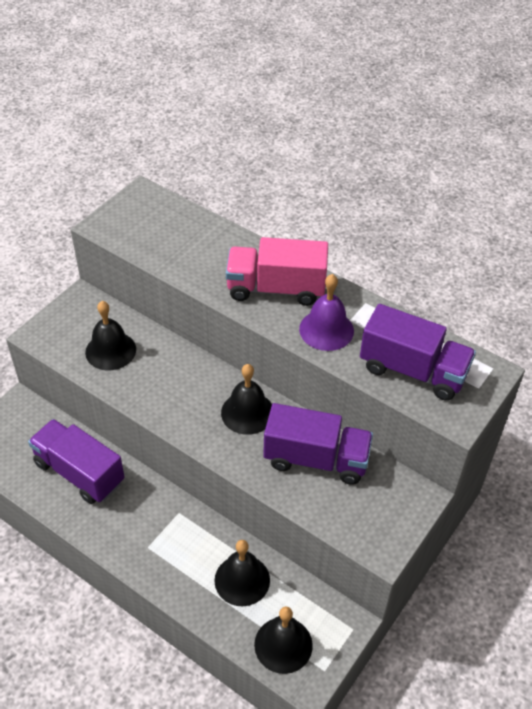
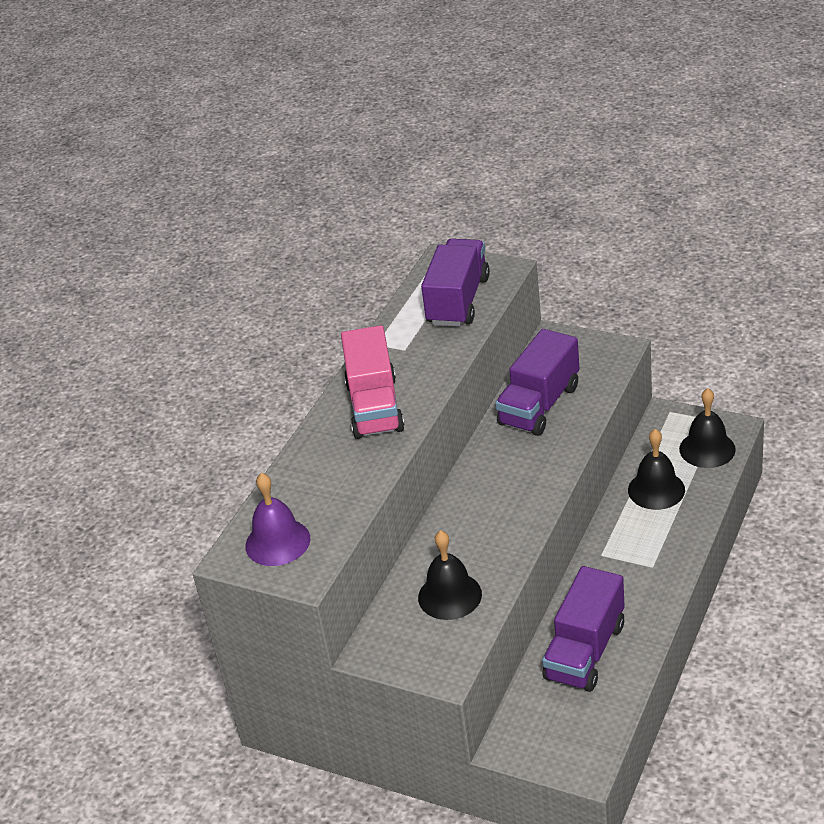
camera: 95 degrees left, 10 degrees down
(247, 412) = (500, 463): black bell -> none
(316, 459) = (539, 405): purple truck -> purple truck turned 150 degrees counterclockwise
(326, 330) = (424, 361): purple bell -> purple bell (277, 542)

